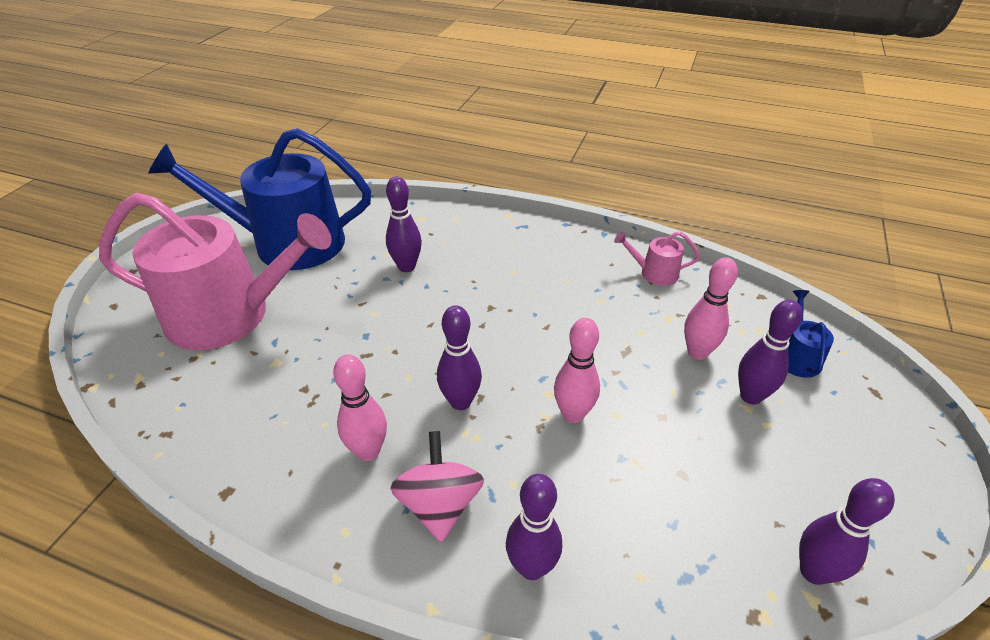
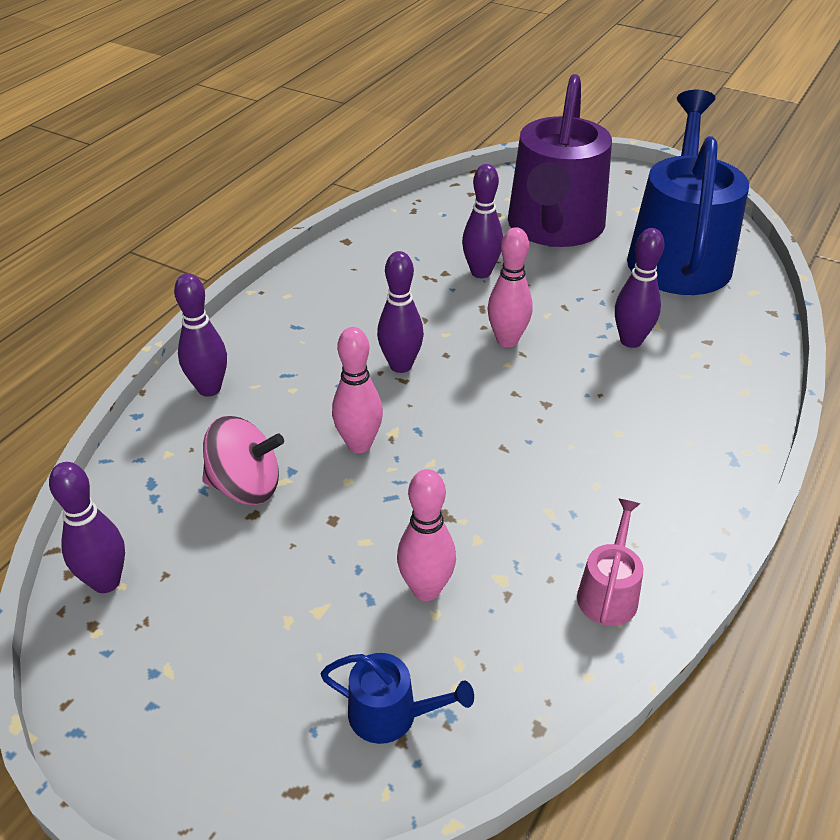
camera: 100 degrees right, 0 degrees up
(229, 315) = (554, 227): pink watering can -> purple watering can
(368, 451) = (360, 307): pink bowling pin -> pink bowling pin (507, 340)
(440, 505) = (289, 344): pink spinning top -> pink spinning top (245, 486)
(751, 396) = (335, 621): purple bowling pin -> purple bowling pin (481, 272)

